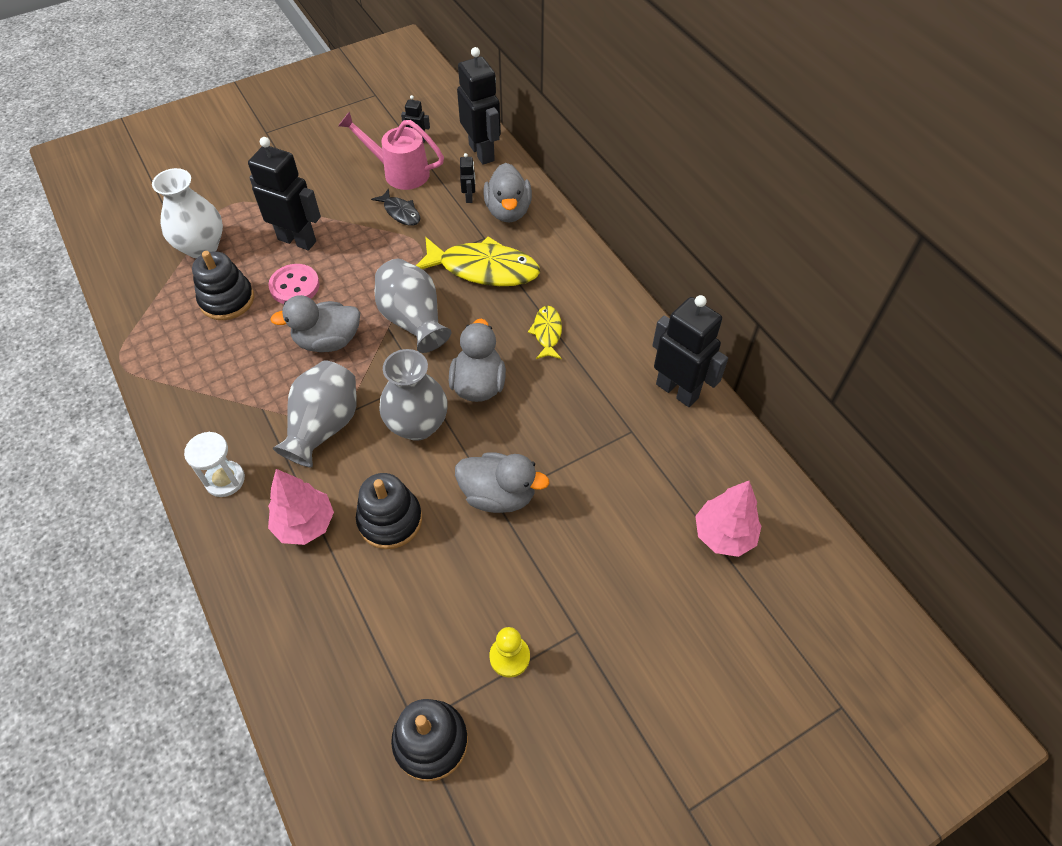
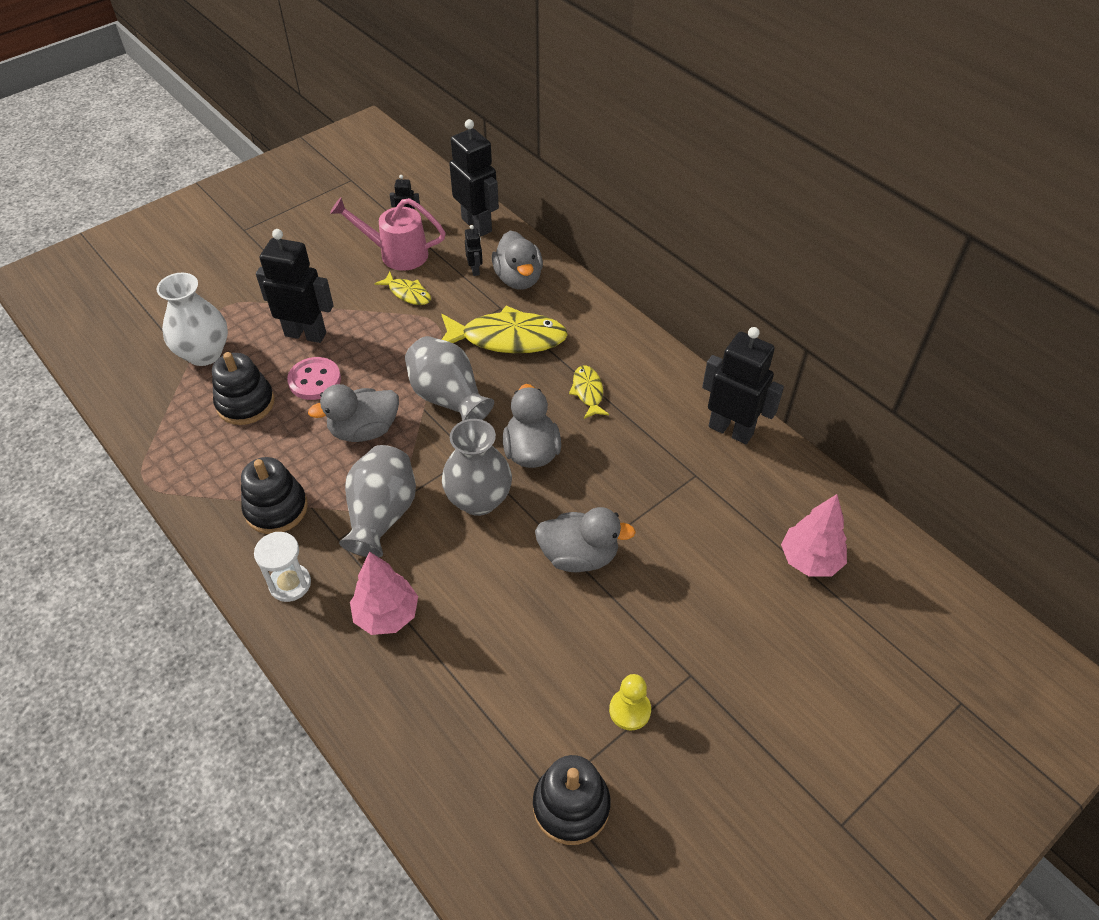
camera: 10 degrees left, 5 degrees down
(390, 520) = (474, 597): black stacking toy -> black stacking toy (276, 508)
(400, 212) = (407, 293): black fish -> yellow fish

